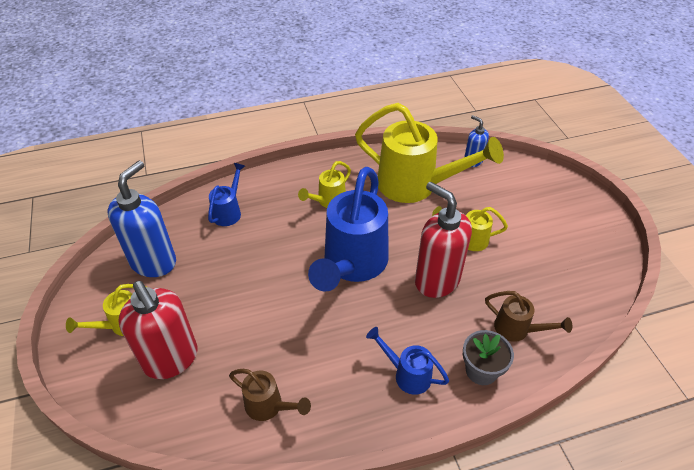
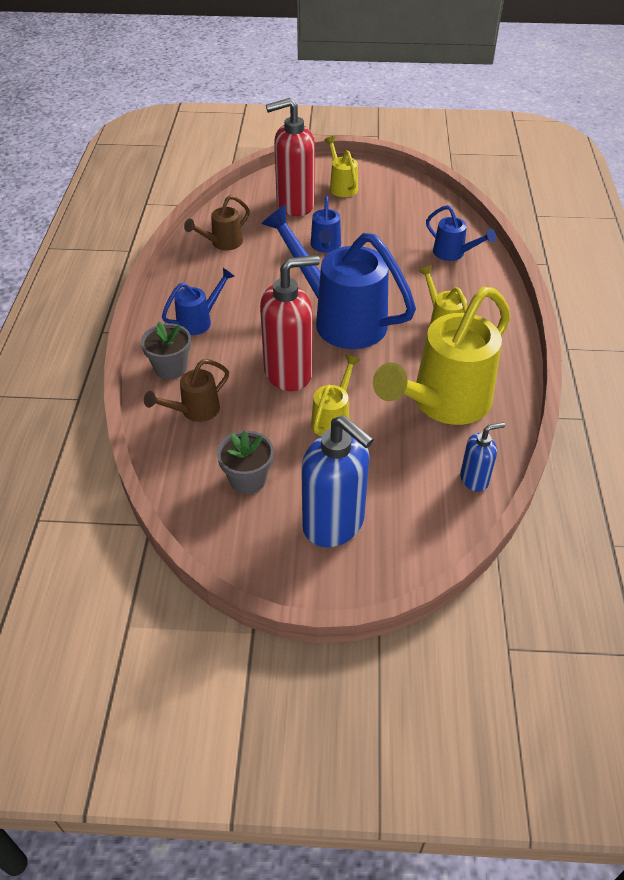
camera: 110 degrees right, 0 degrees up
(154, 262) = (404, 205): blue soap dispenser -> blue soap dispenser (334, 524)
(246, 306) = (325, 247): none -> blue watering can
(555, 270) = (248, 479): none -> grey flower pot

